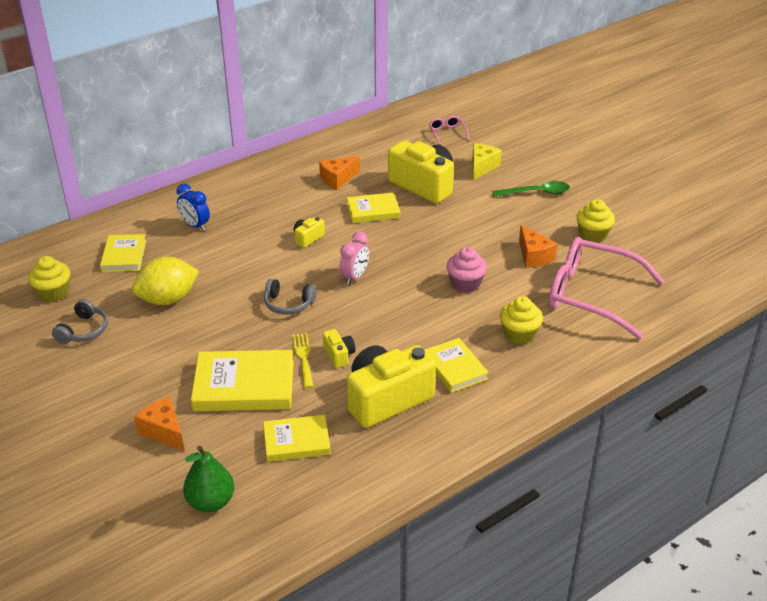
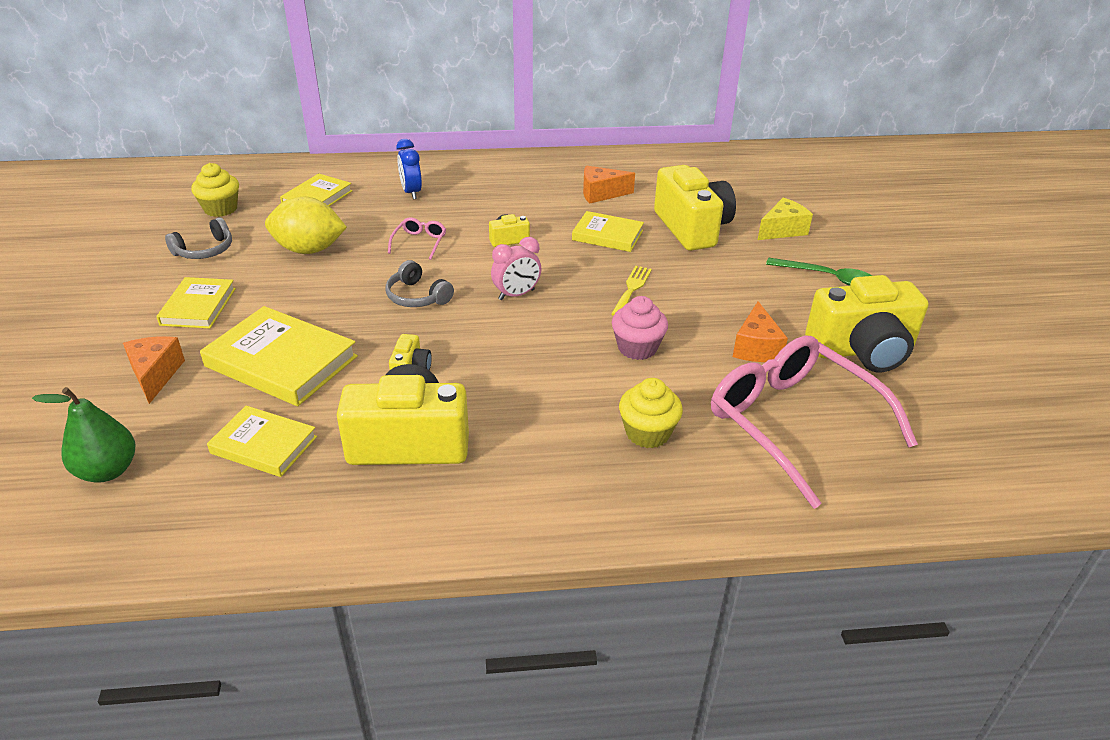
camera: 30 degrees right, 0 degrees up
(303, 357) = (371, 357): yellow fork -> yellow fork (631, 289)
(447, 133) = (772, 185): pink glasses -> pink glasses (419, 243)
(454, 368) = (526, 440): yellow book -> yellow book (198, 306)
(593, 235) = (862, 350): yellow cupcake -> yellow camera

